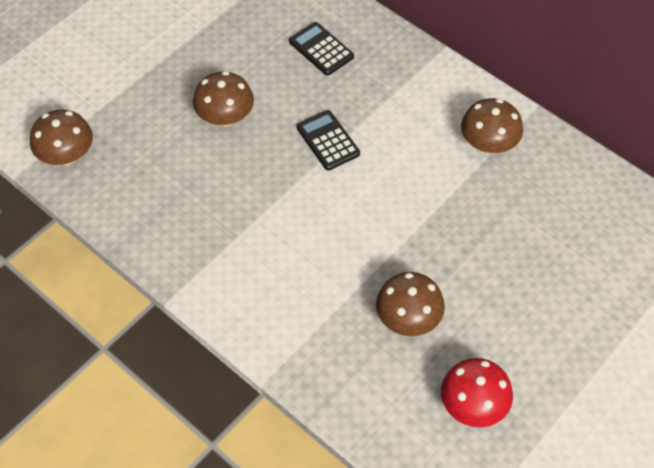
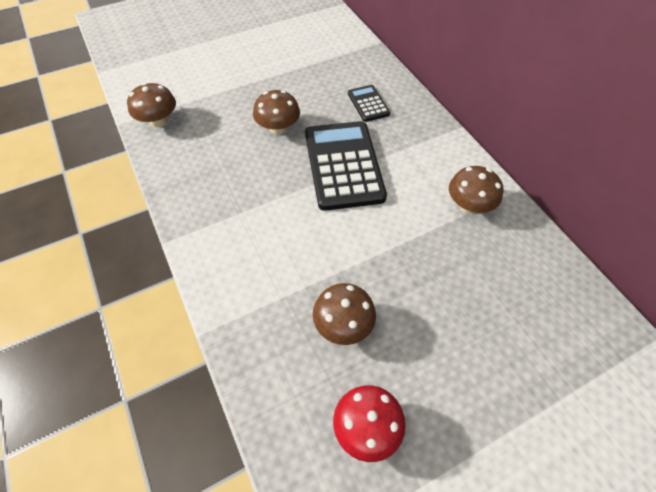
camera: 20 degrees right, 0 degrees up
(328, 141) = (343, 165): black calculator -> black calculator, size x2.08

